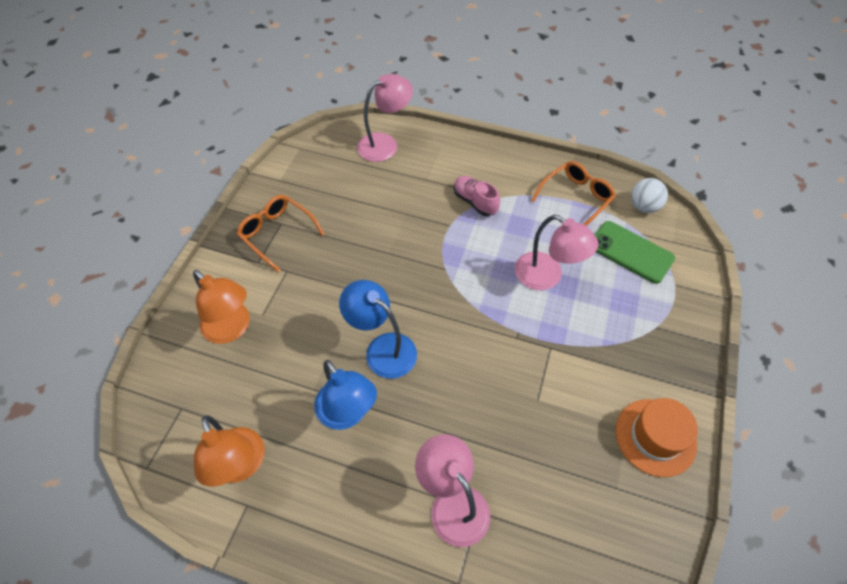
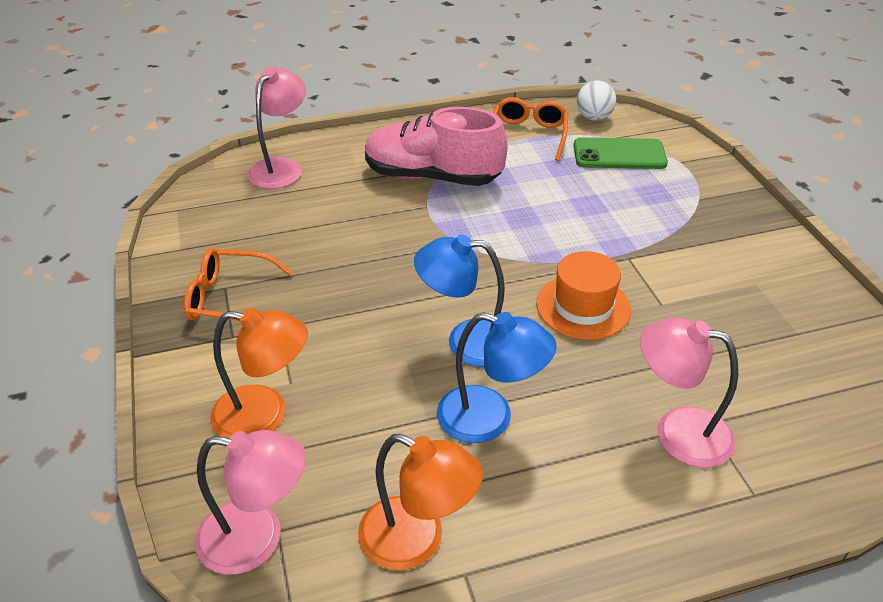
camera: 35 degrees left, 15 degrees down
(475, 202) = (432, 177): pink shoe -> pink shoe, size x1.99
(546, 277) = (566, 205): pink lamp -> pink lamp (257, 539)
(655, 437) = (786, 278): orange hat -> orange hat (583, 306)

